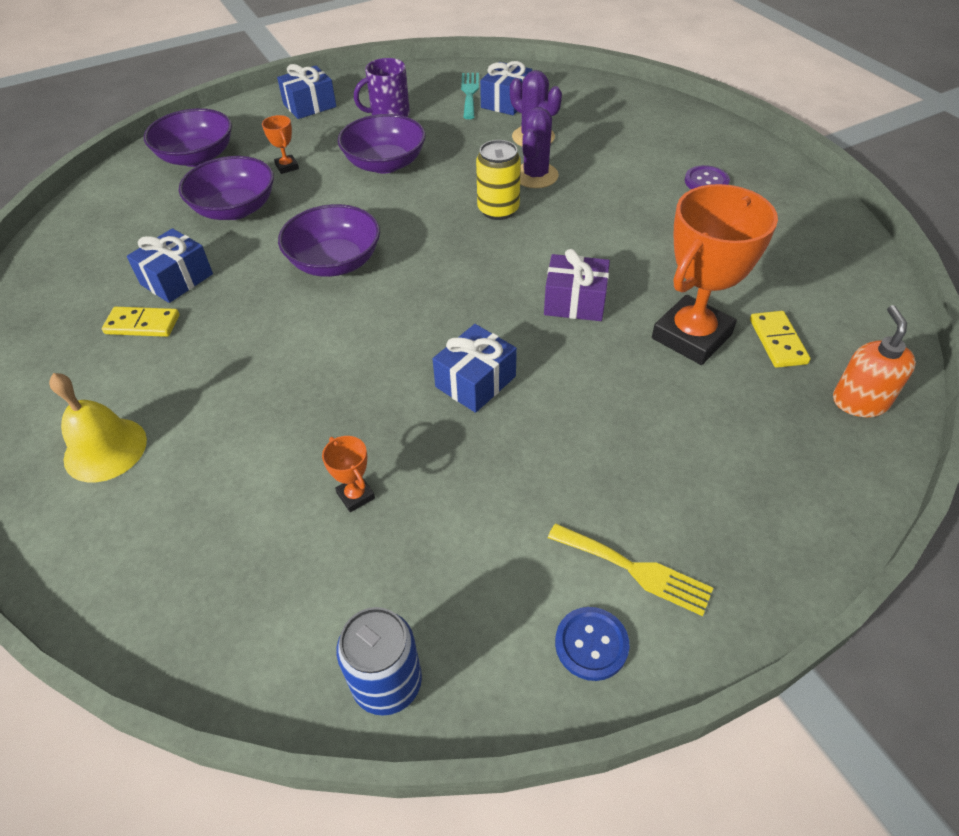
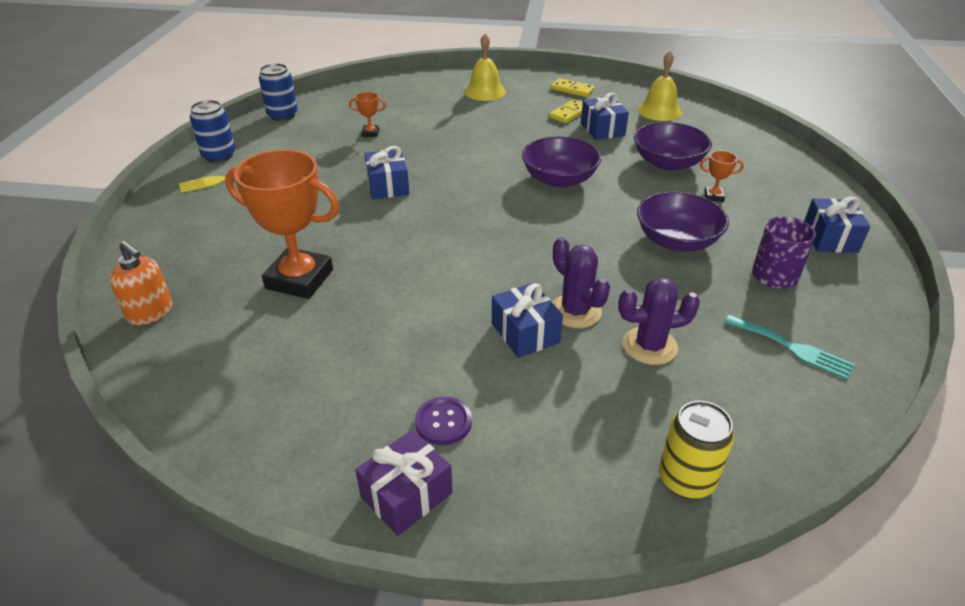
camera: 125 degrees right, 10 degrees down
(88, 256) = (659, 111): none -> yellow bell
(197, 157) = (764, 166): purple bowl -> none
(498, 210) = (544, 267): yellow can -> yellow can (686, 479)
(506, 102) = (750, 366): blue gift -> blue gift (525, 333)
(575, 302) = (398, 249): purple gift -> purple gift (406, 495)
(591, 644) = (219, 156): blue button -> blue can
(691, 336) = (299, 279): orange trophy -> orange trophy turned 60 degrees counterclockwise
(777, 341) = (237, 314): yellow domino -> yellow domino (572, 90)

